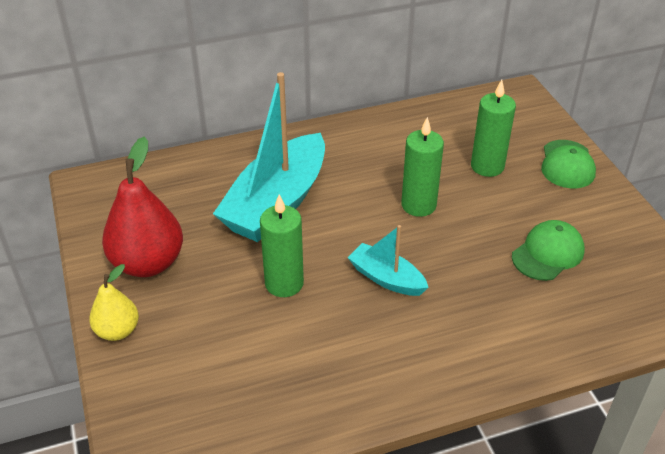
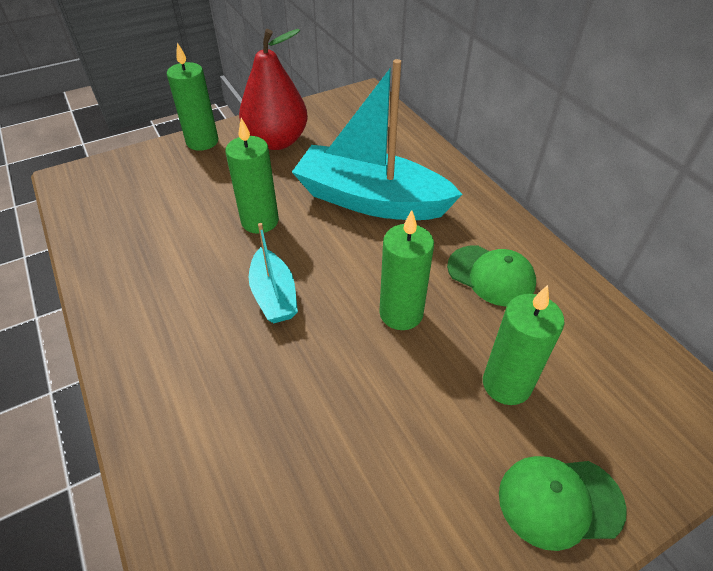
camera: 80 degrees right, 5 degrees up
(117, 331) = (202, 142): yellow pear -> green candle
(386, 278) = (274, 295): turquoise boat -> turquoise boat turned 135 degrees clockwise
(548, 253) = (341, 468): green cap -> green cap (491, 275)

